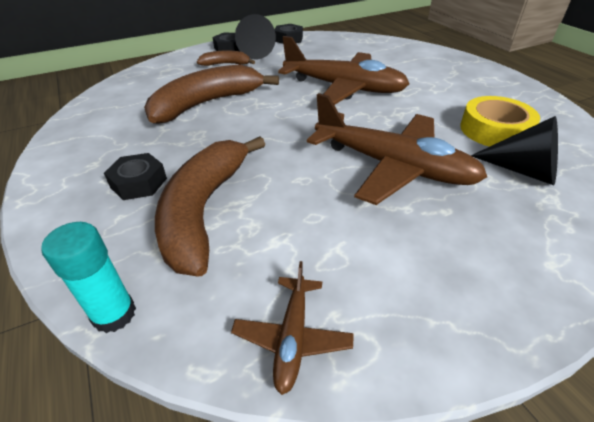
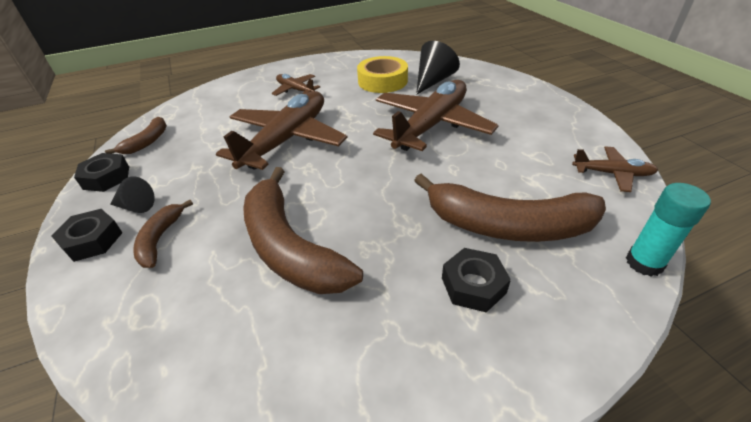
camera: 85 degrees left, 0 degrees up
(258, 52) = (136, 206): black cone -> black cone, size x0.60
(332, 41) = (147, 142): none -> brown banana
(440, 81) = (295, 90): none -> brown plane

